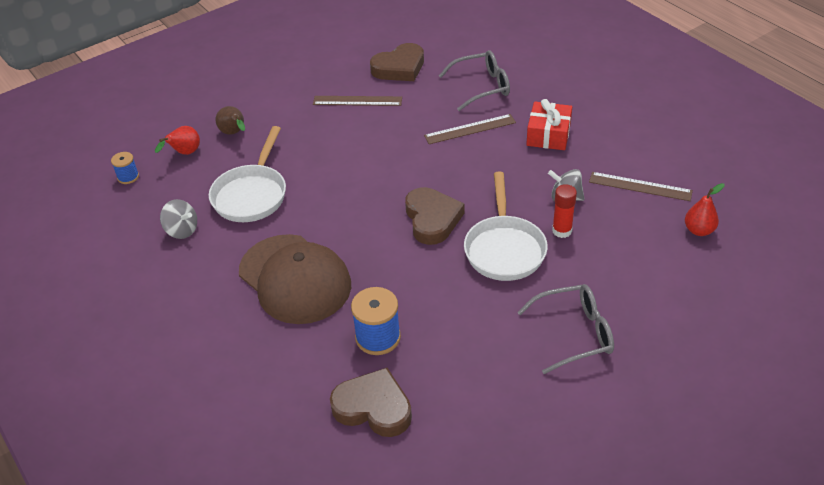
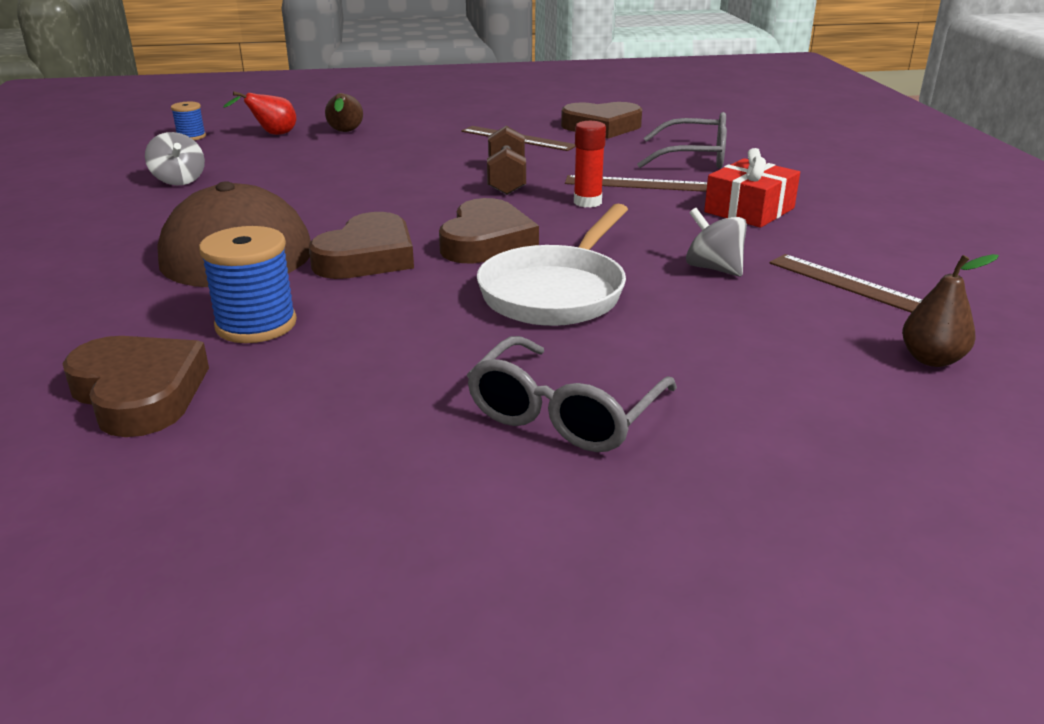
camera: 25 degrees right, 15 degrees down
(252, 194) = (295, 174): white pan -> none
(380, 259) = (367, 257): none -> brown heart
(391, 152) = (506, 180): none -> brown dumbbell
(562, 231) = (671, 298): red glue stick -> red glue stick (587, 202)
(575, 333) = (564, 414): grey glasses -> grey glasses turned 105 degrees clockwise
(699, 230) = (931, 359): red pear -> brown pear

